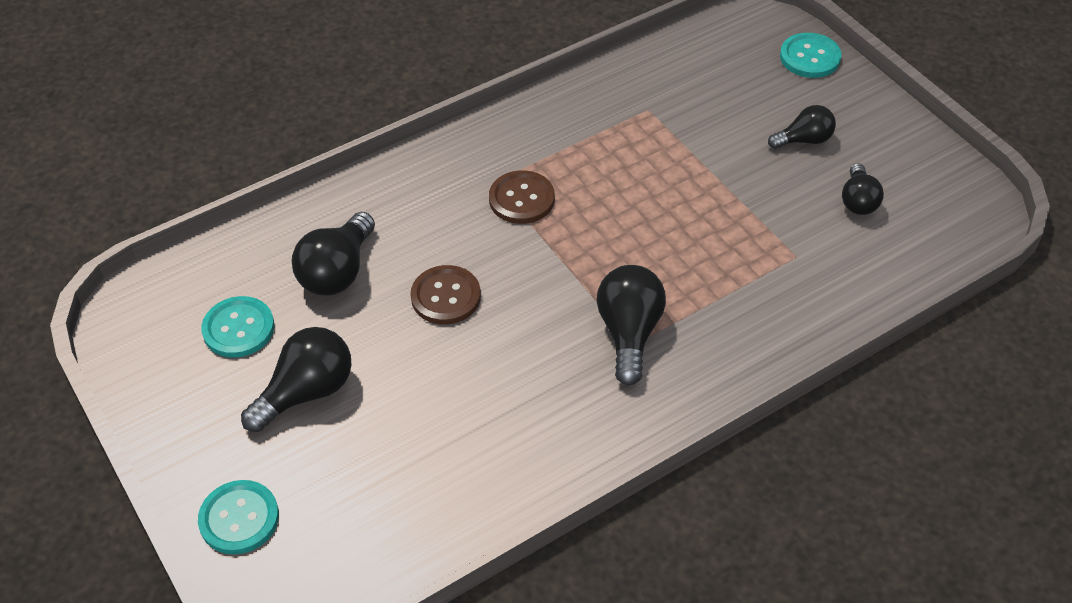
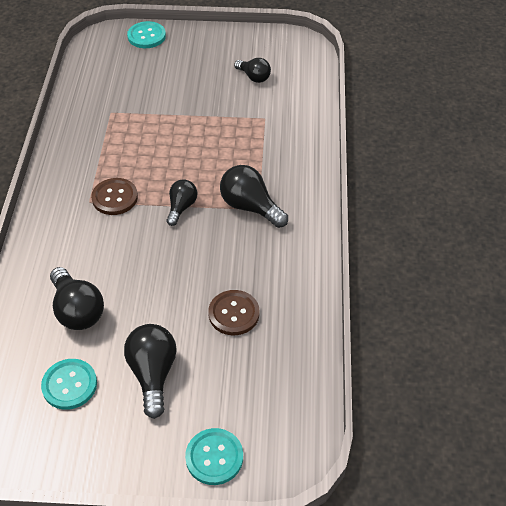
camera: 55 degrees left, 0 degrees up
(446, 296) = (149, 269): brown button -> brown button (234, 313)
(804, 140) = (196, 71): black light bulb -> black light bulb (181, 207)

